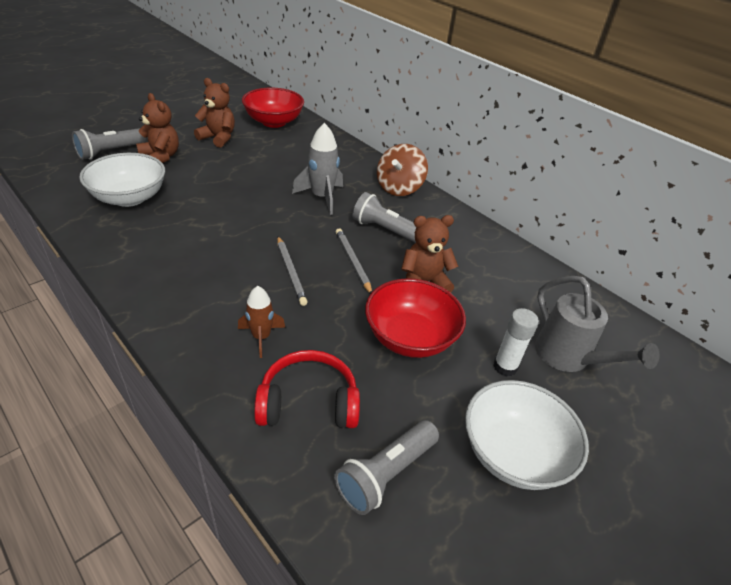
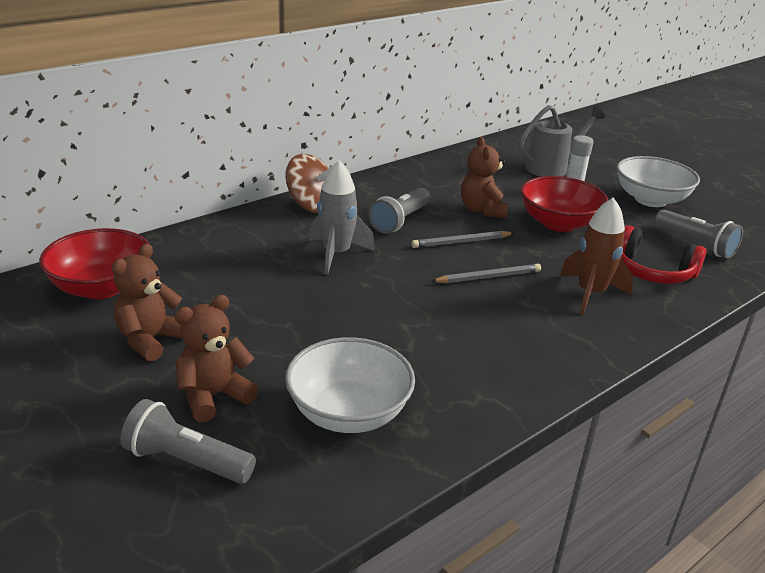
camera: 85 degrees left, 10 degrees down
(110, 152) = (186, 461): grey flashlight -> grey flashlight turned 150 degrees clockwise
(261, 337) = (591, 294): brown rocket -> brown rocket, size x1.56
(308, 402) = (652, 271): red headphones -> red headphones turned 60 degrees counterclockwise

